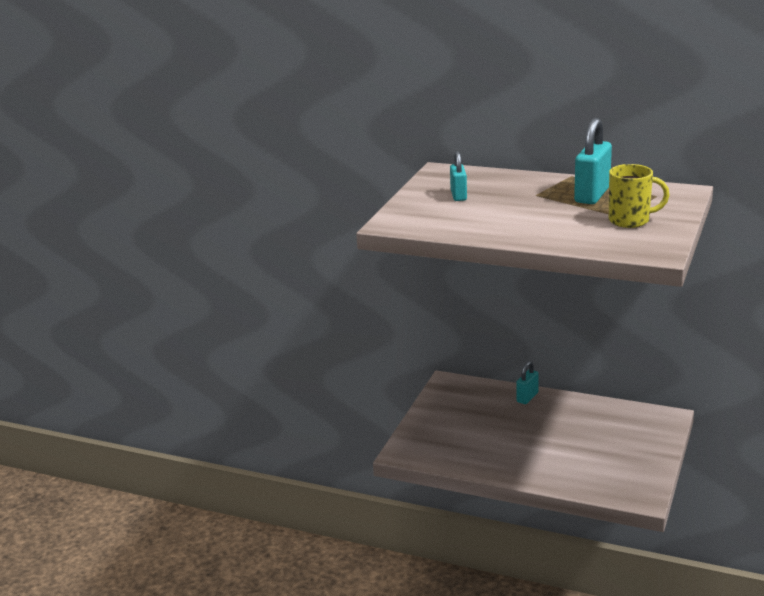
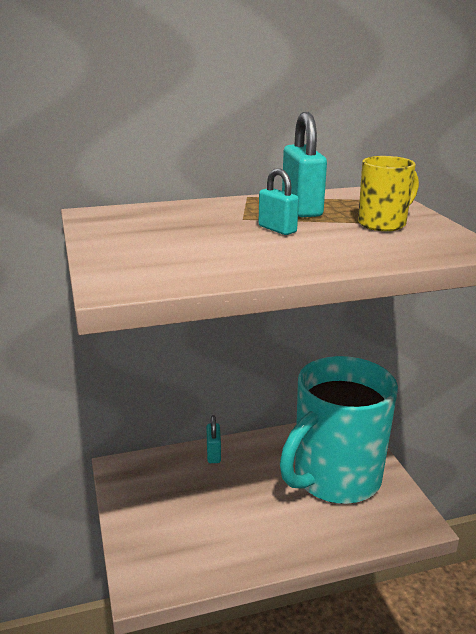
camera: 40 degrees left, 0 degrees up
(458, 195) = (157, 235): turquoise padlock -> turquoise padlock (277, 229)
(607, 446) = (334, 478): none -> turquoise mug

